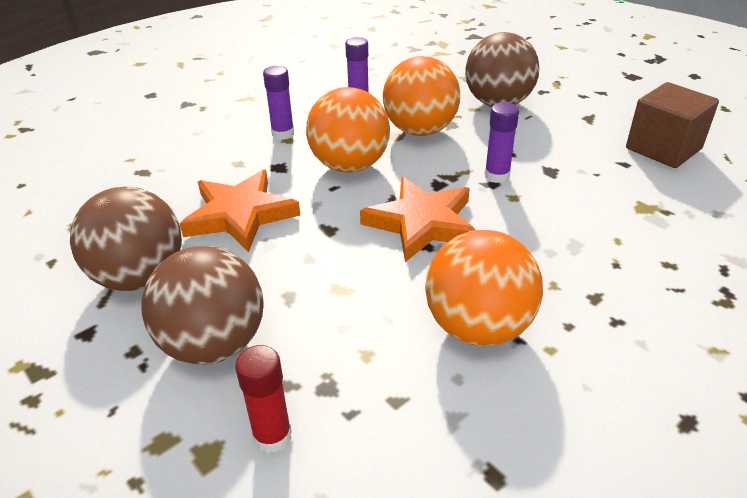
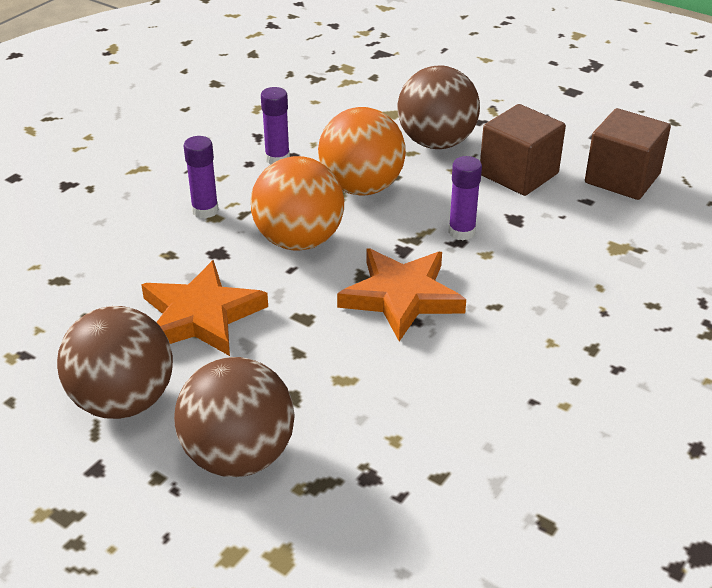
camera: 15 degrees left, 0 degrees up
(272, 436) = (336, 529): red glue stick -> none
(478, 327) = (492, 395): orange ball -> none
(564, 135) = (518, 174): none -> brown cube

